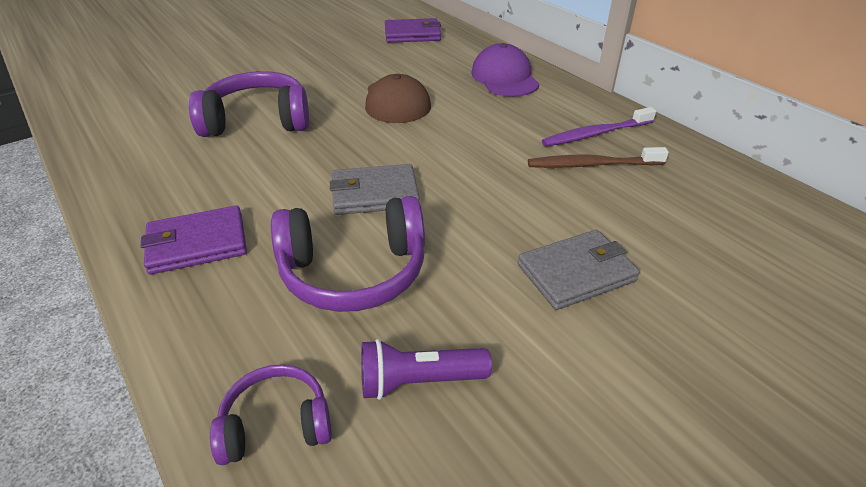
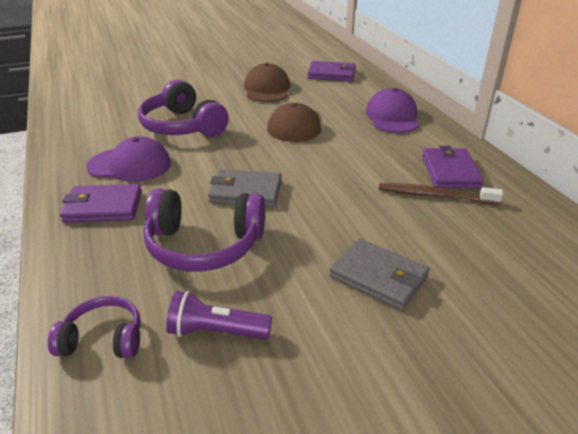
camera: 15 degrees right, 5 degrees down
(209, 181) = (130, 165): none -> purple cap
(257, 121) = (182, 126): purple headphones -> purple headphones turned 135 degrees counterclockwise
(343, 61) = (267, 89): none -> brown cap
(576, 273) = (378, 277): grey wallet -> grey wallet turned 45 degrees clockwise
(595, 134) = (450, 171): purple toothbrush -> purple wallet

